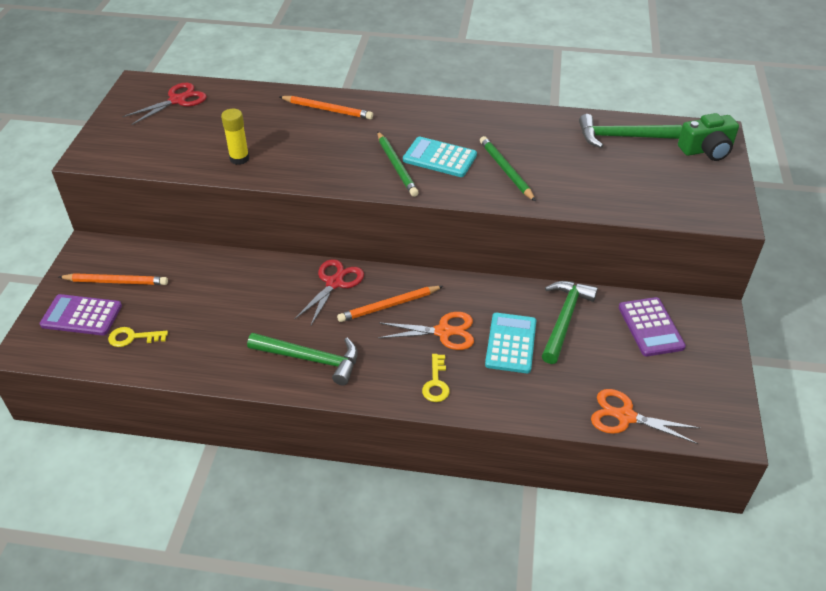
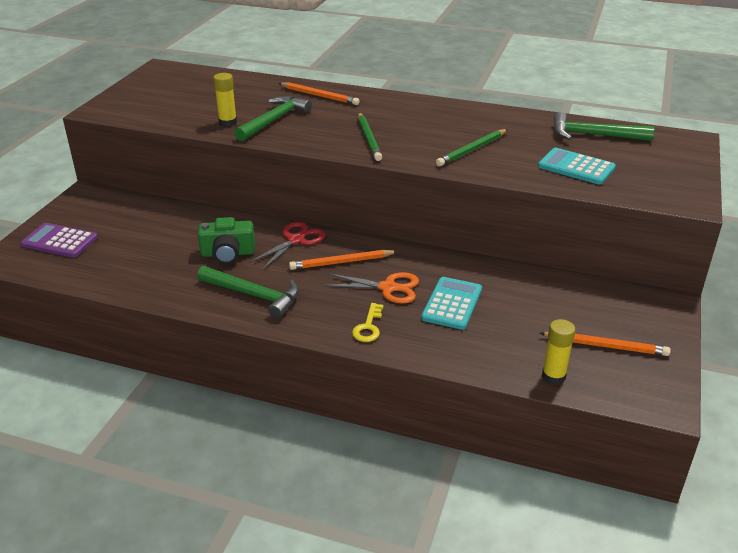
camera: 10 degrees right, 10 degrees down
(116, 282) = (99, 220): orange pencil -> orange pencil (606, 346)
(133, 337) = (98, 262): yellow key -> none
(177, 100) = (189, 80): red scissors -> none
(439, 158) = (411, 136): turquoise calculator -> turquoise calculator (576, 167)
(506, 170) = (472, 150): green pencil -> green pencil turned 120 degrees counterclockwise
(565, 319) = (512, 290): green hammer -> green hammer (274, 120)
(625, 416) = (553, 376): orange scissors -> yellow glue stick
(650, 327) = (599, 306): purple calculator -> none
(706, 150) = (677, 151): green camera -> green camera (228, 253)

